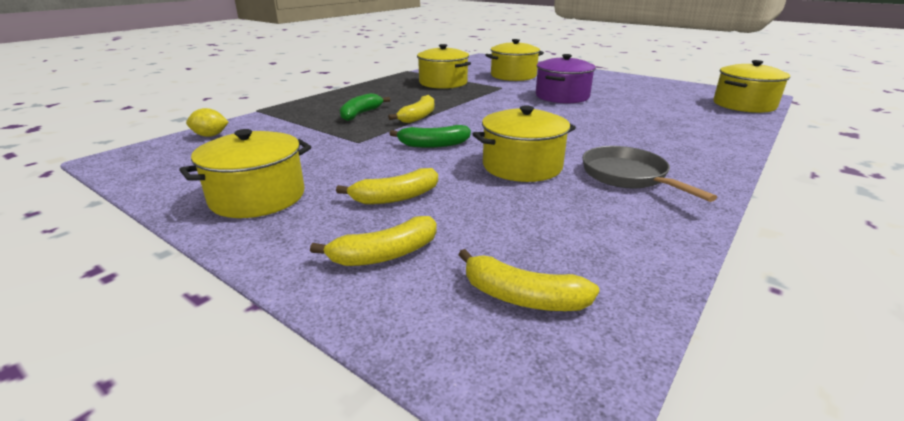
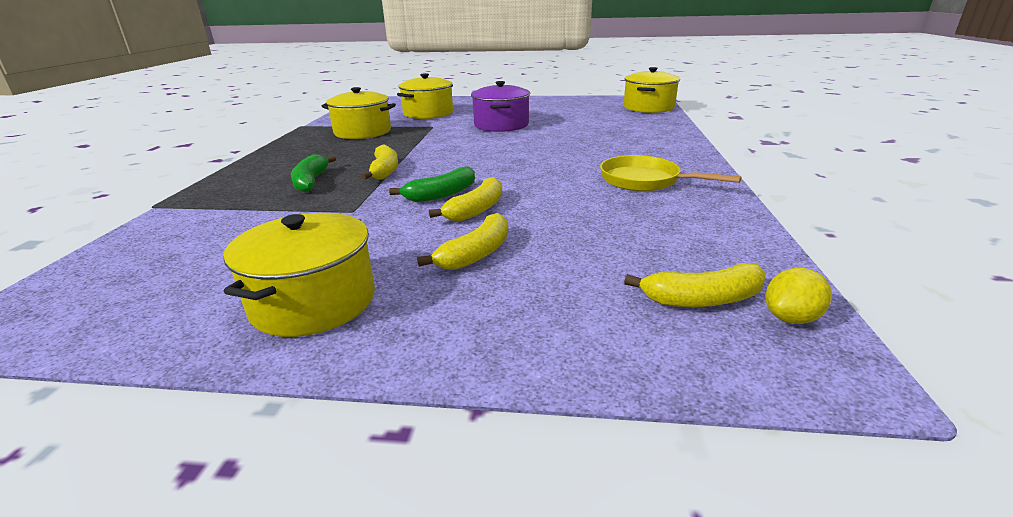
camera: 30 degrees left, 0 degrees up
(210, 136) = (125, 252): yellow lemon -> yellow lemon (791, 318)
(384, 254) = (543, 309): yellow banana -> yellow banana (476, 210)
(522, 166) = (552, 193): yellow pot -> none
(627, 176) = (645, 181): grey pan -> yellow pan

